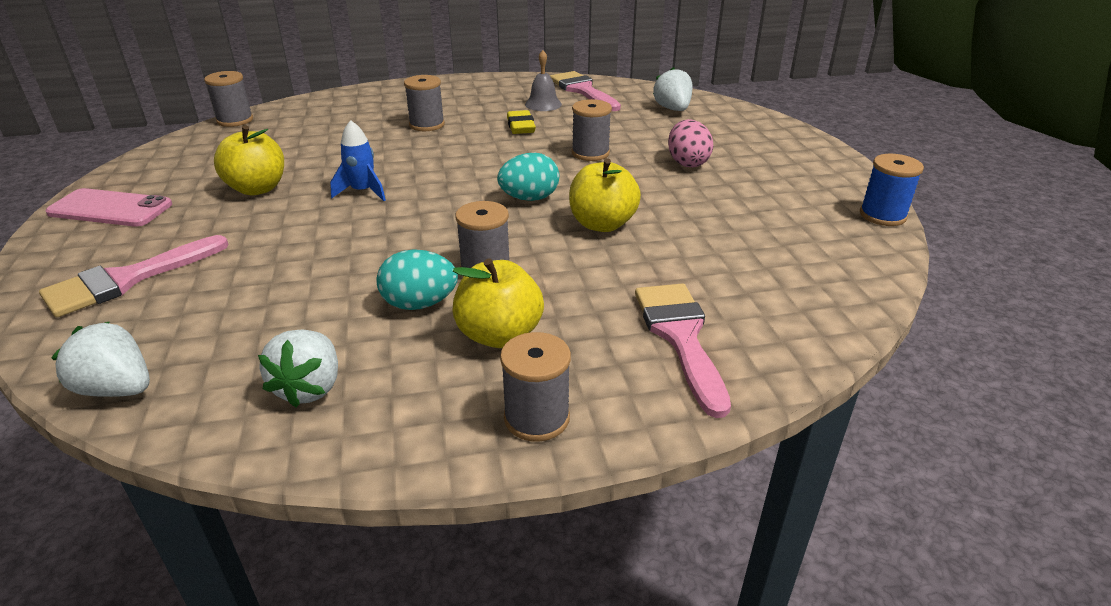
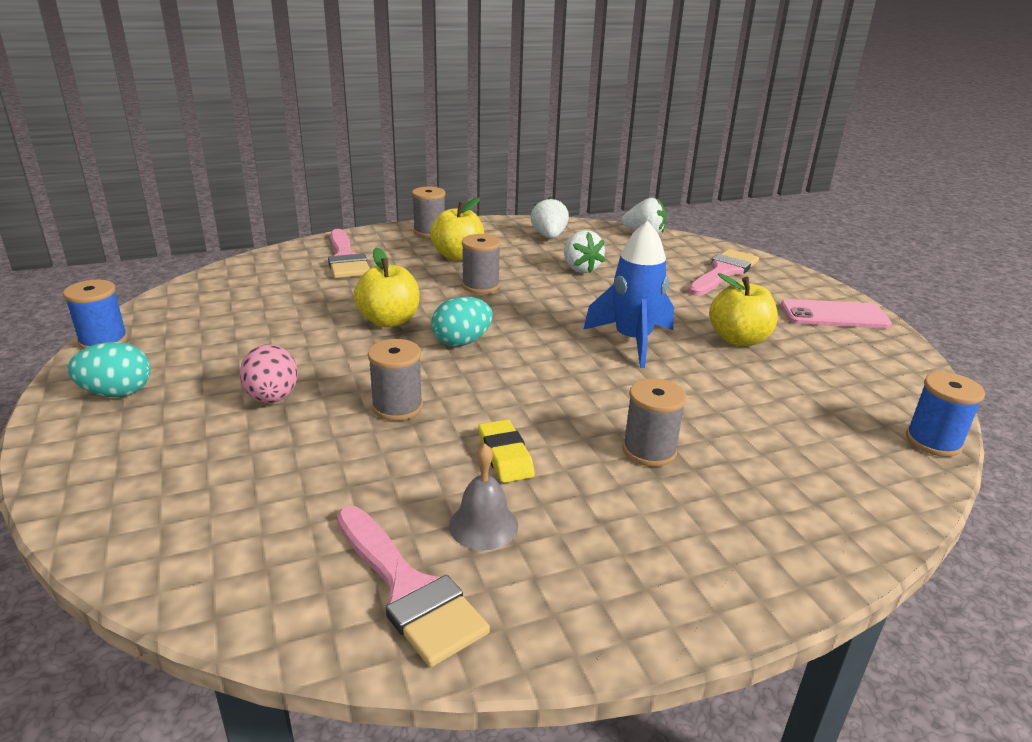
camera: 170 degrees right, 5 degrees down
(235, 120) = (933, 441): grey spool -> blue spool
(363, 192) = (632, 341): blue rocket -> blue rocket, size x1.65
(419, 304) = (516, 267): turquoise egg -> turquoise egg (117, 393)
(672, 109) = (236, 527): white strawberry -> white strawberry (580, 269)

